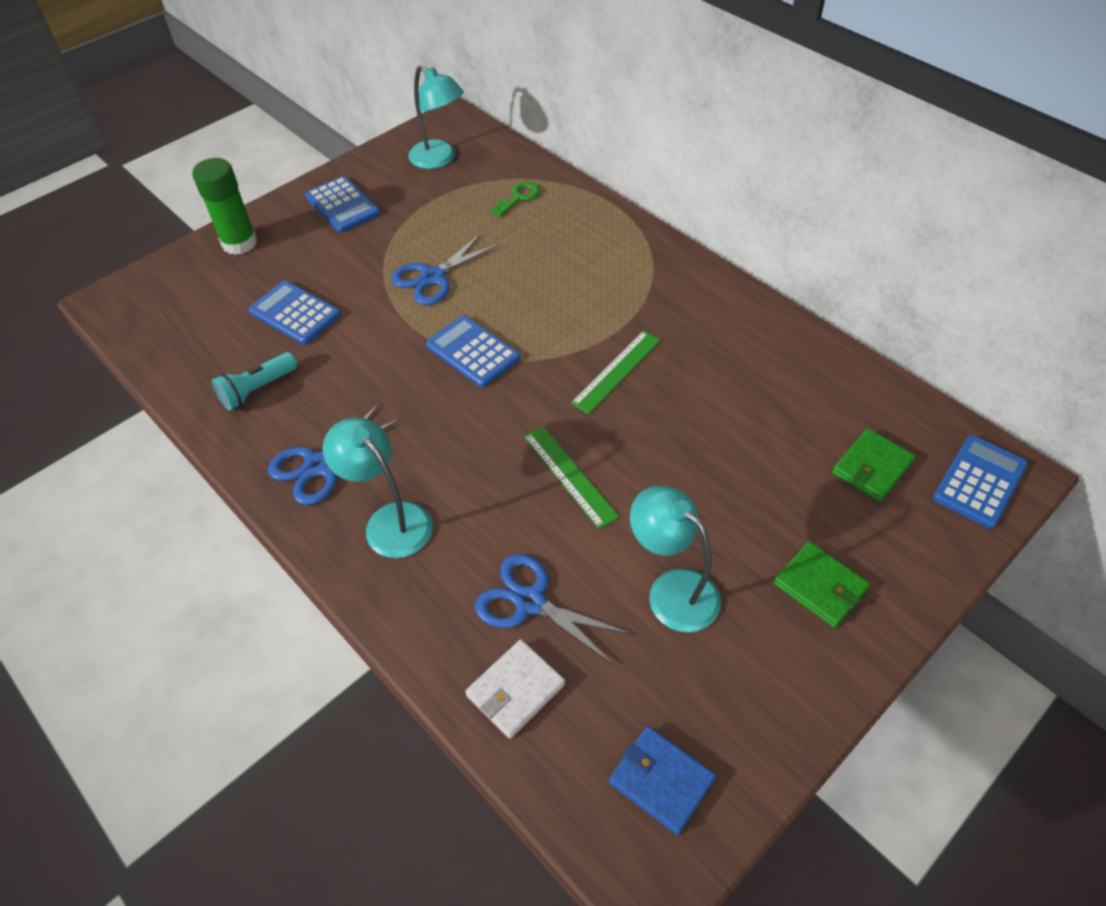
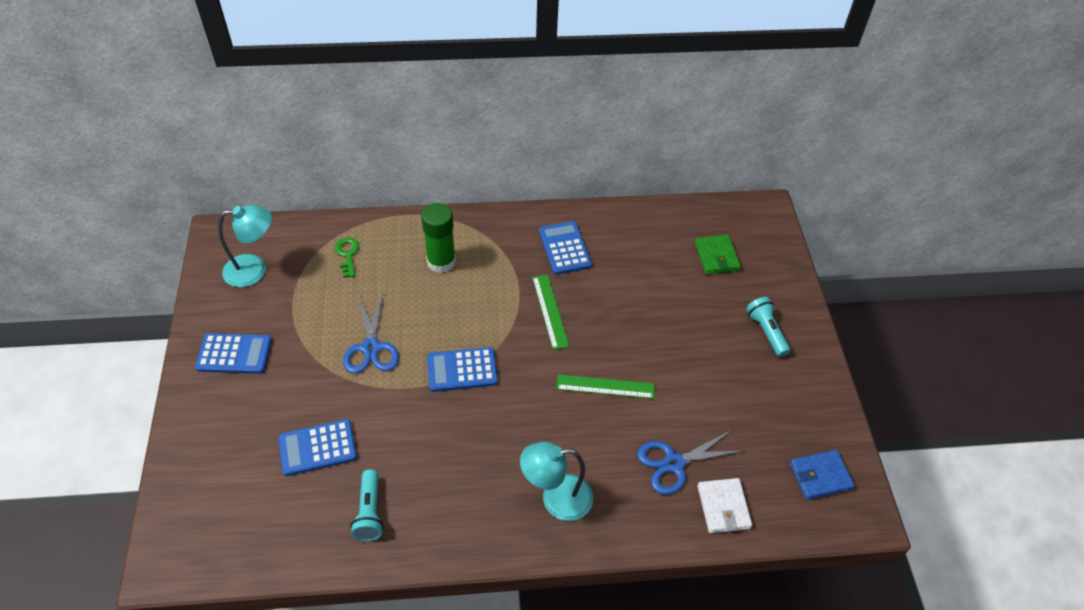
camera: 55 degrees left, 0 degrees up
(239, 243) = (198, 441): green glue stick -> green glue stick (441, 262)
(318, 465) = (475, 513): blue scissors -> none
(672, 590) = (719, 393): turquoise lamp -> none
(820, 586) = (766, 331): green wallet -> turquoise flashlight
(979, 481) = (760, 225): blue calculator -> blue calculator (564, 248)

